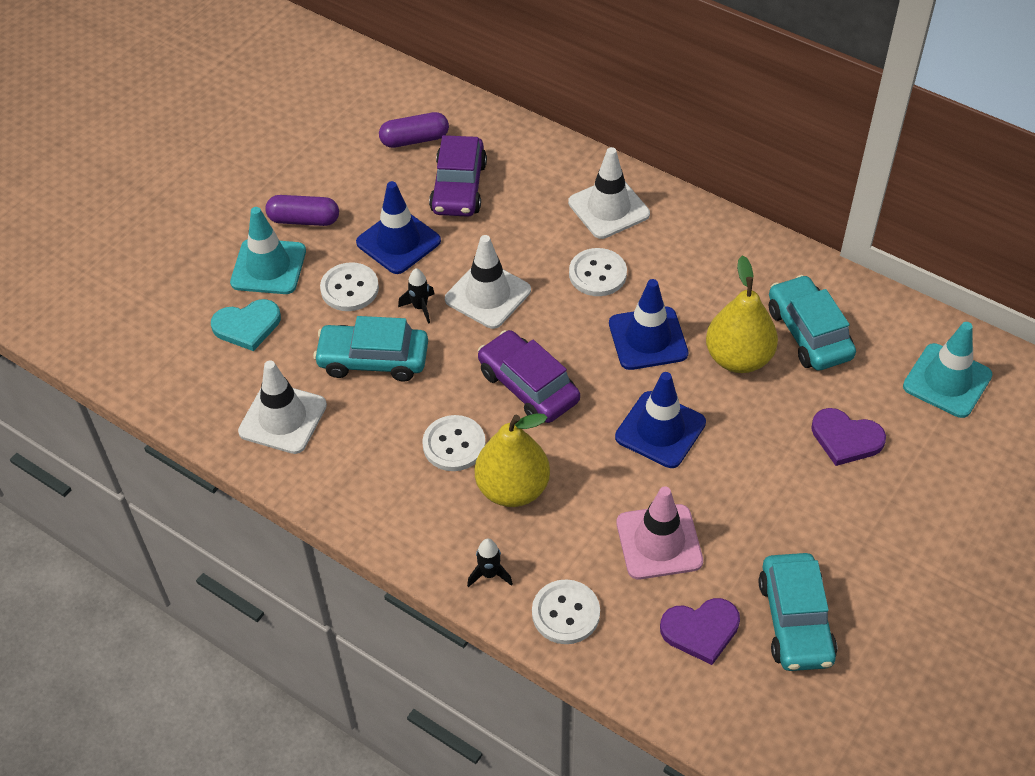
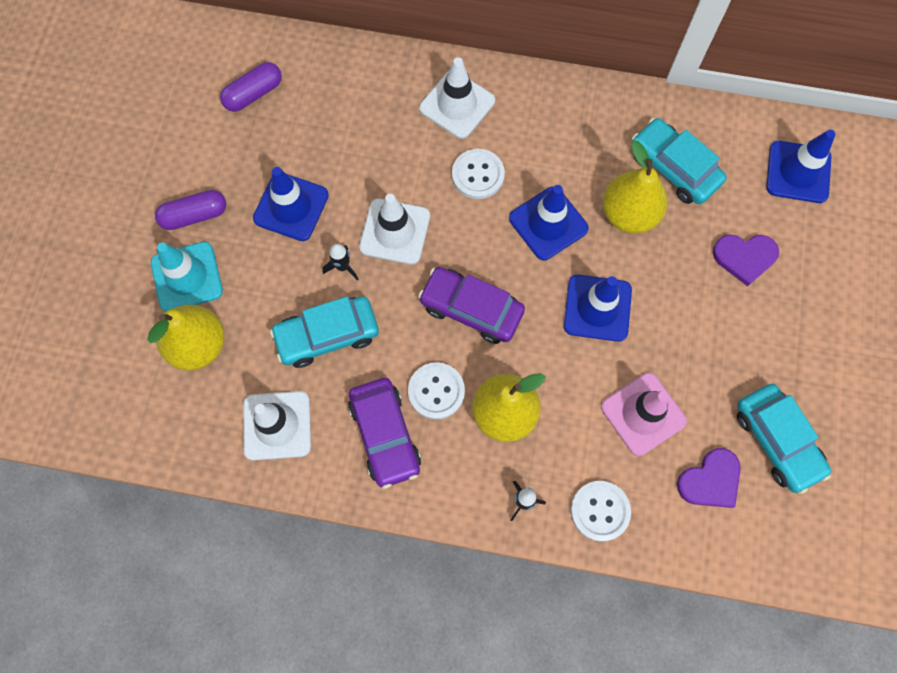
camera: 25 degrees left, 20 degrees up
(247, 326) = (198, 345): turquoise heart -> yellow pear
(349, 288) = (271, 271): white button -> none
(459, 187) = (317, 130): purple car -> purple car (385, 435)
(947, 381) = (798, 172): turquoise traffic cone -> blue traffic cone

